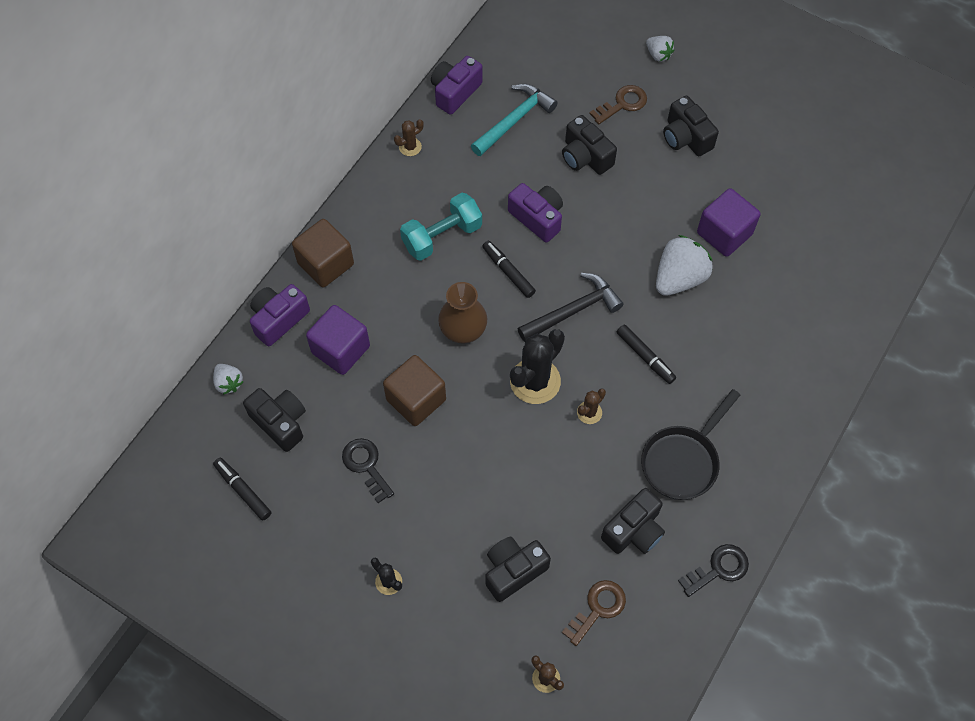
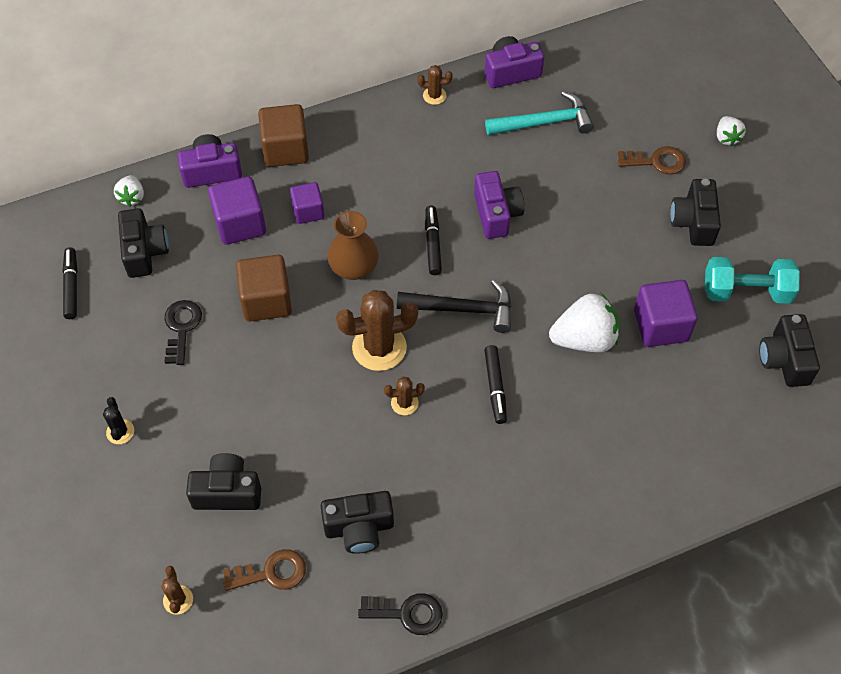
camera: 35 degrees right, 5 degrees down
(388, 305) = (308, 211): none -> purple cube
(442, 236) = (400, 182): turquoise dumbbell -> turquoise dumbbell (746, 292)
(535, 381) = (379, 347): black cactus -> brown cactus
(585, 157) = (583, 187): black camera -> black camera (784, 360)
(683, 461) = (454, 498): black pan -> none

